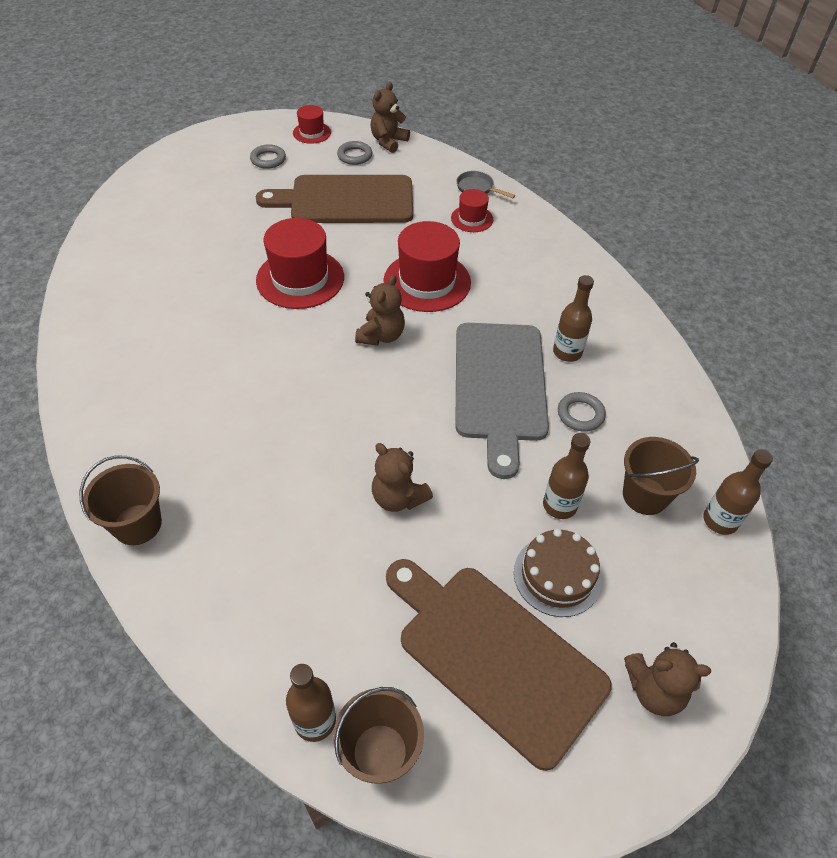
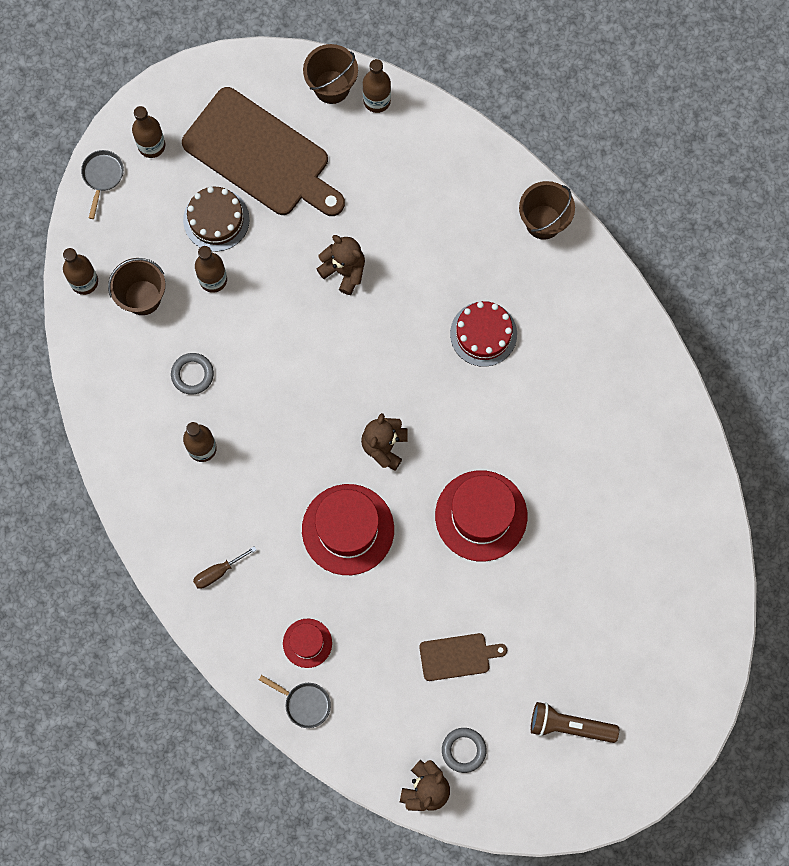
camera: 175 degrees right, 25 degrees up
(251, 417) = (483, 334): none -> red cake
(268, 159) = (569, 726): grey ring -> brown flashlight
(312, 133) = (529, 795): red hat -> none
(346, 200) = (458, 656): brown cutting board -> brown cutting board, size x0.47
(500, 386) = (265, 397): grey cutting board -> none
(549, 266) = (218, 572): none -> brown screwdriver
(654, 690) = (151, 145): brown teddy bear -> brown bottle
(719, 652) = (102, 176): none -> grey pan

